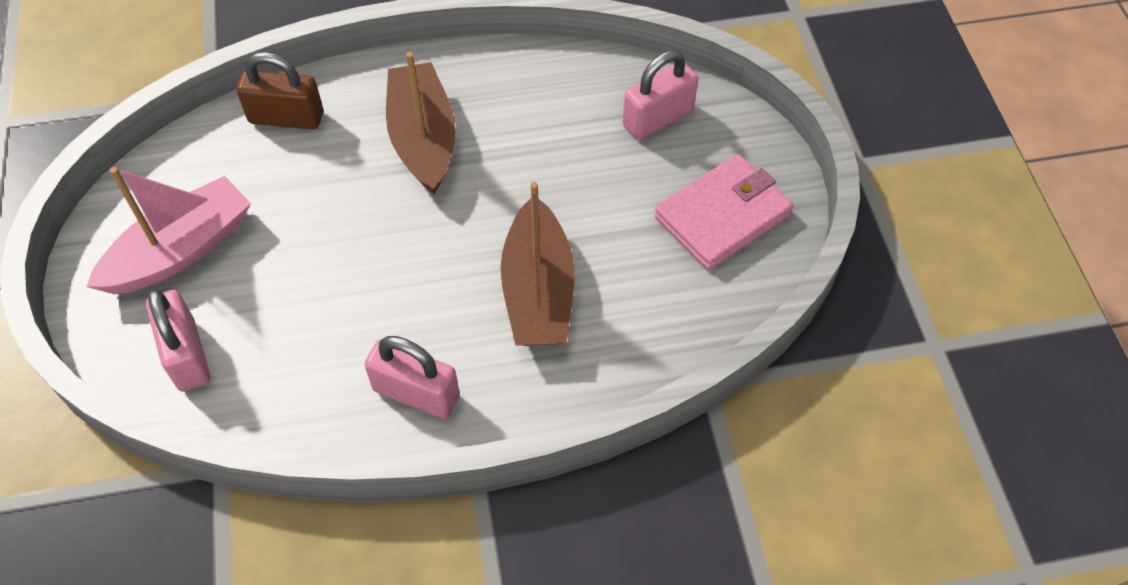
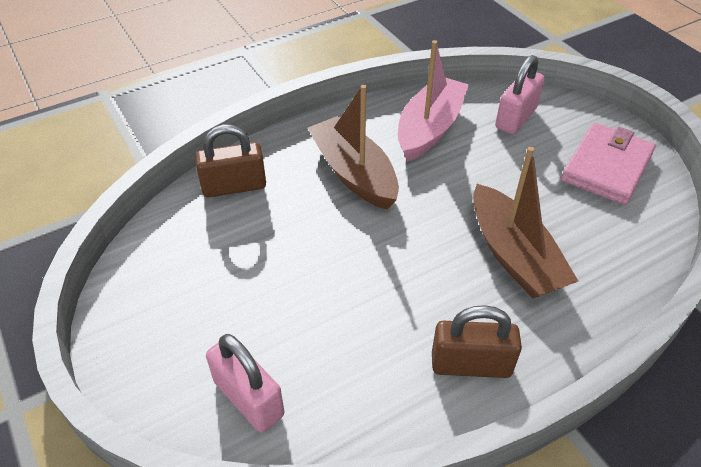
camera: 20 degrees left, 10 degrees down
(180, 250) = (196, 311): pink boat -> pink boat (429, 128)
(416, 393) = (471, 364): pink padlock -> brown padlock

